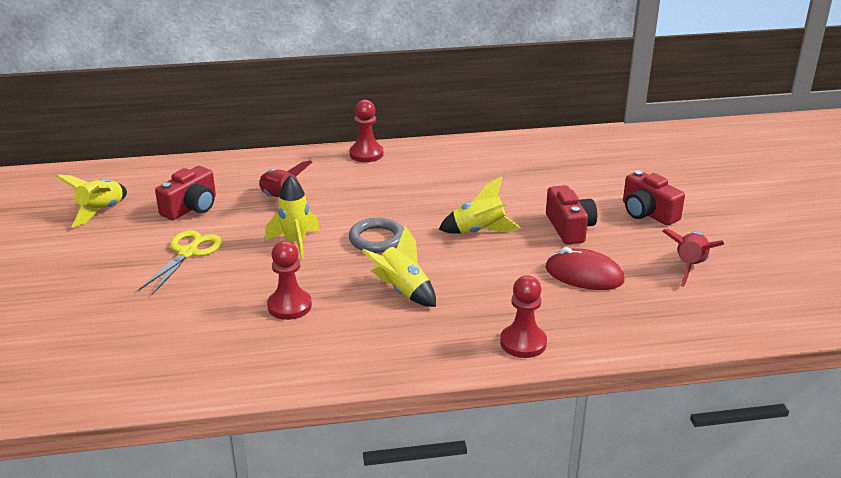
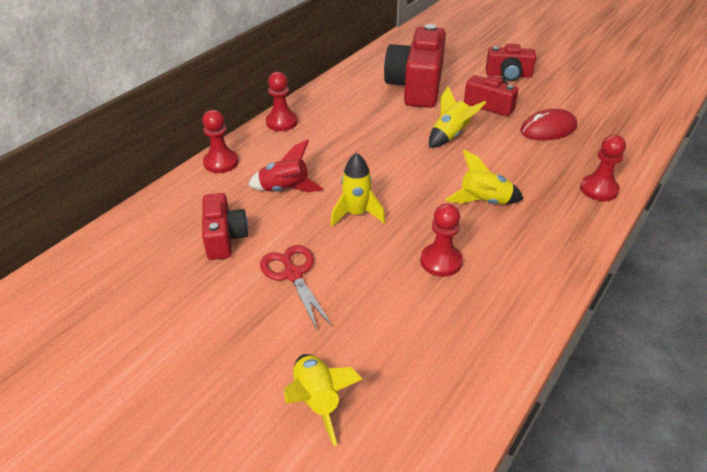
camera: 45 degrees left, 10 degrees up
(101, 211) = (146, 291): yellow rocket -> yellow rocket (317, 401)
(188, 253) = (293, 274): yellow scissors -> red scissors
(274, 160) = (221, 162): none -> red pawn
(377, 239) = (403, 178): grey ring -> none
(532, 180) = (416, 86): none -> red camera
(689, 267) = (581, 95): red rocket -> none

